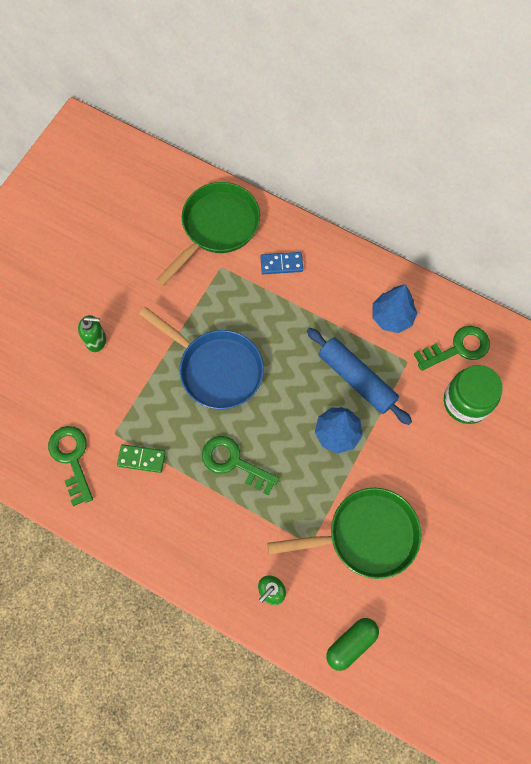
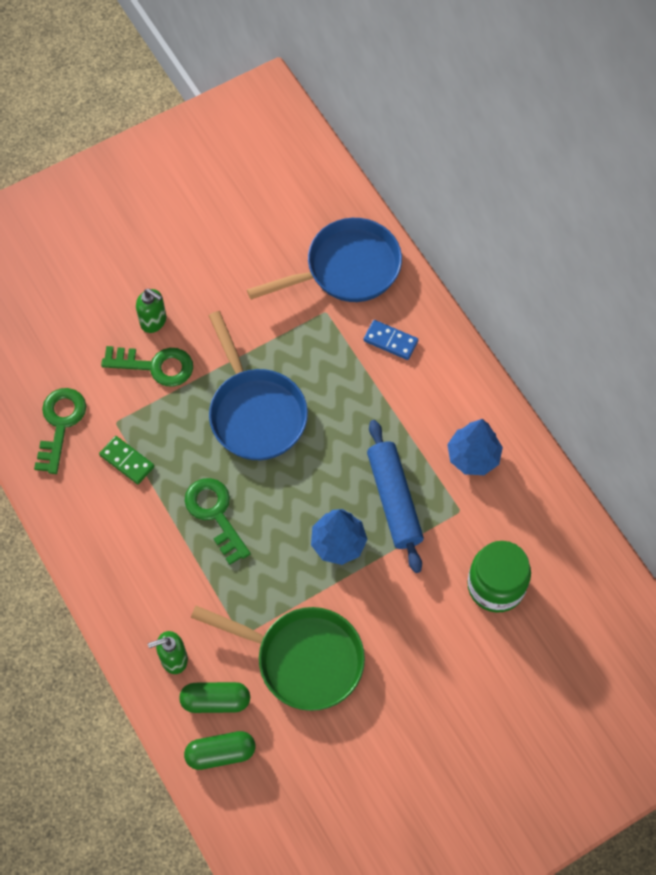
camera: 30 degrees right, 5 degrees down
(217, 227) = (347, 269): green pan -> blue pan
(322, 605) = (215, 701): none -> green capsule
(457, 348) = (523, 526): green key -> green key (155, 366)

